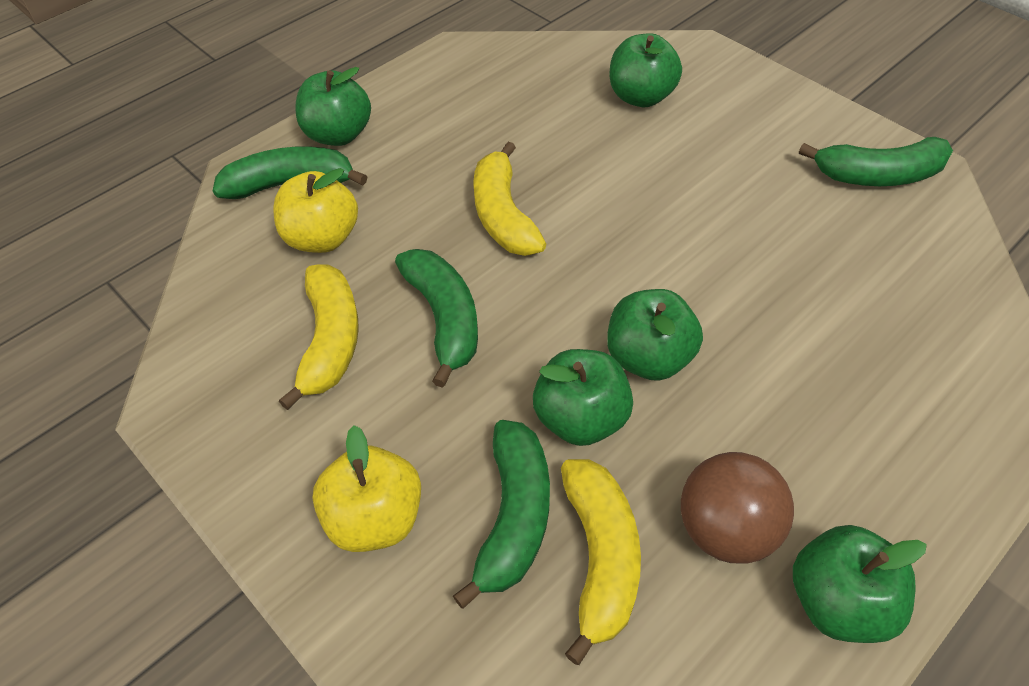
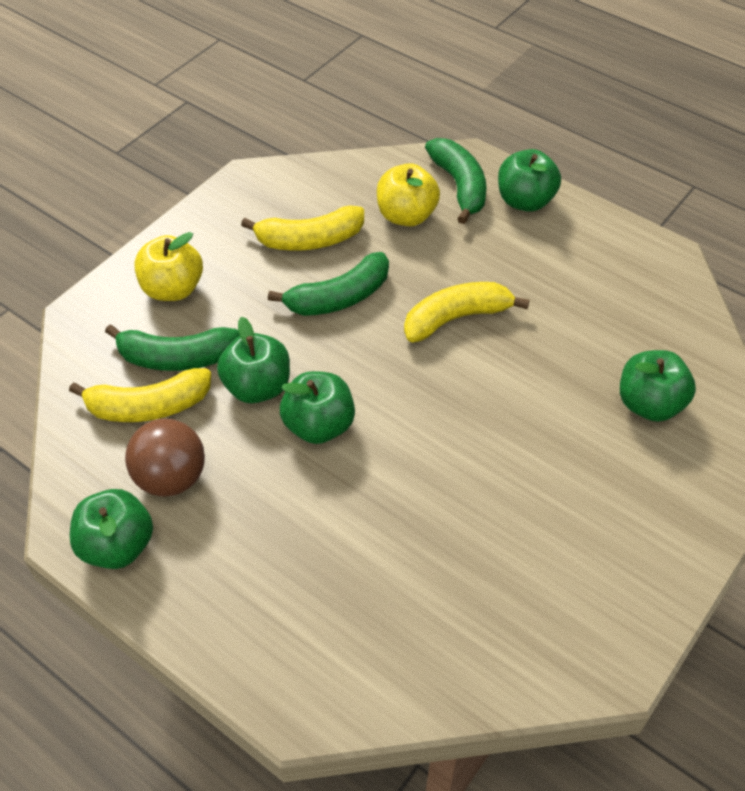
camera: 80 degrees right, 0 degrees up
(878, 175) = (588, 615): green banana -> none

